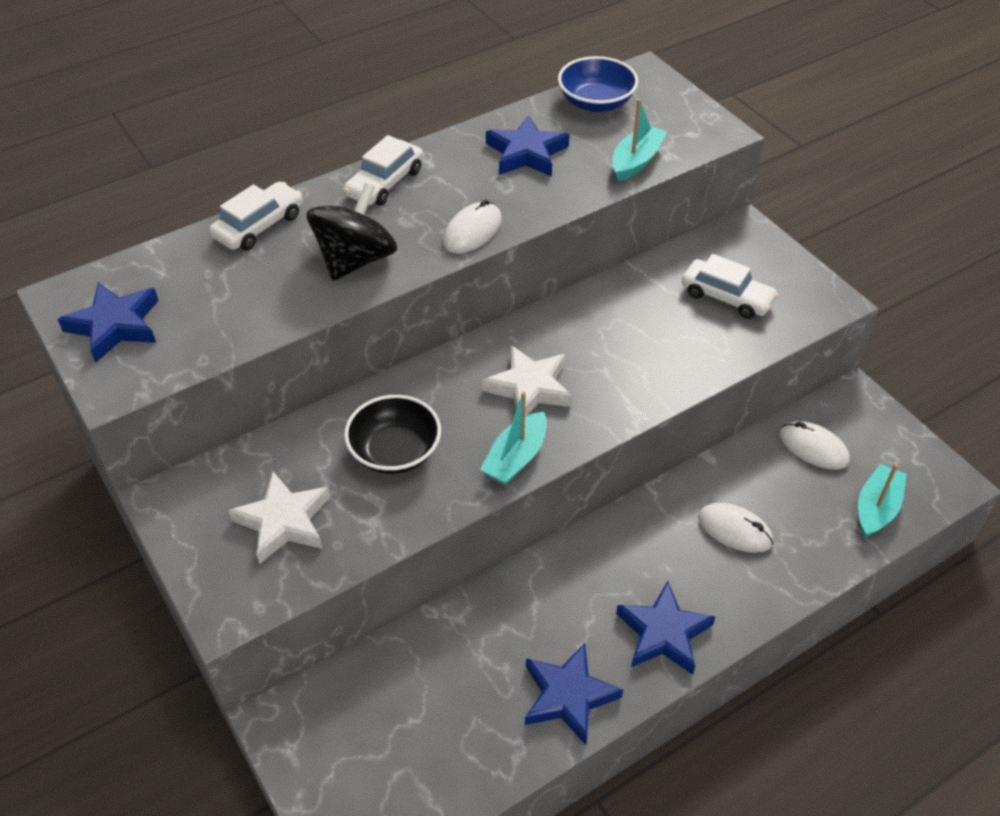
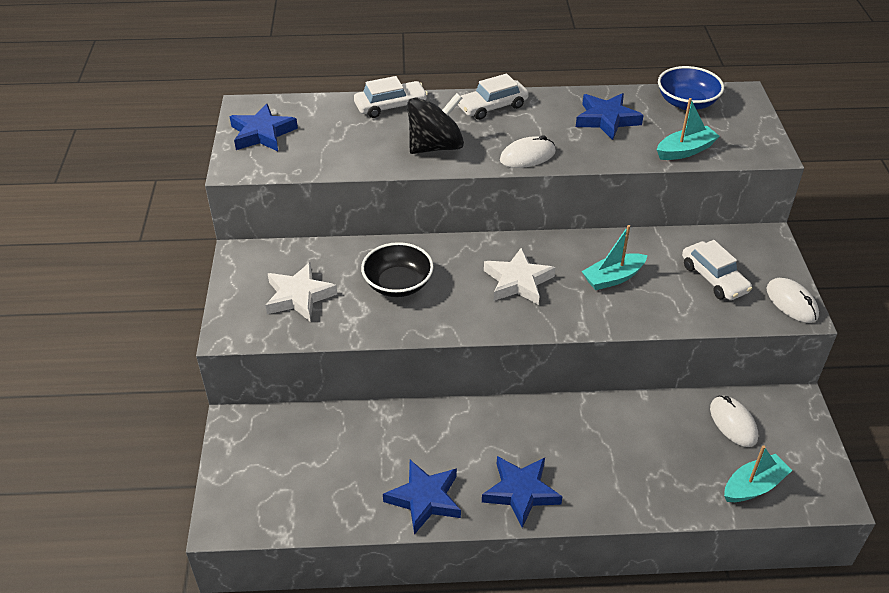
camera: 30 degrees right, 5 degrees down
(516, 458) = (474, 321): turquoise boat -> turquoise boat (613, 278)
(734, 530) = (626, 450): white mouse -> white mouse (791, 303)

